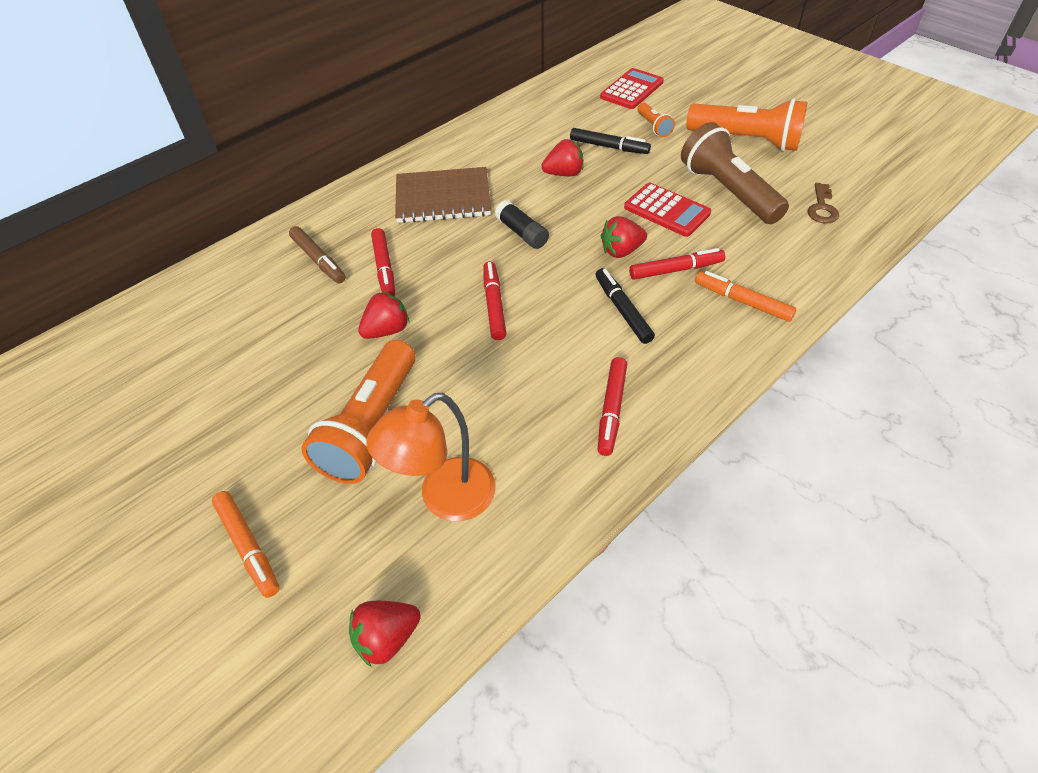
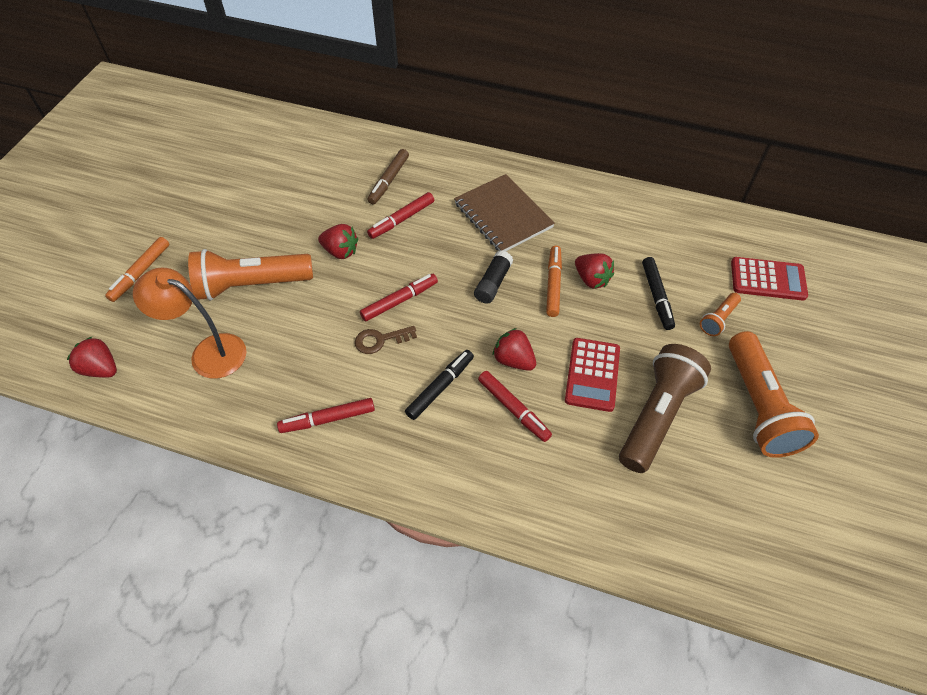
camera: 60 degrees right, 5 degrees up
(742, 301) = (502, 475): orange marker -> orange marker (553, 284)
(822, 208) = (690, 509): brown key -> brown key (380, 340)

